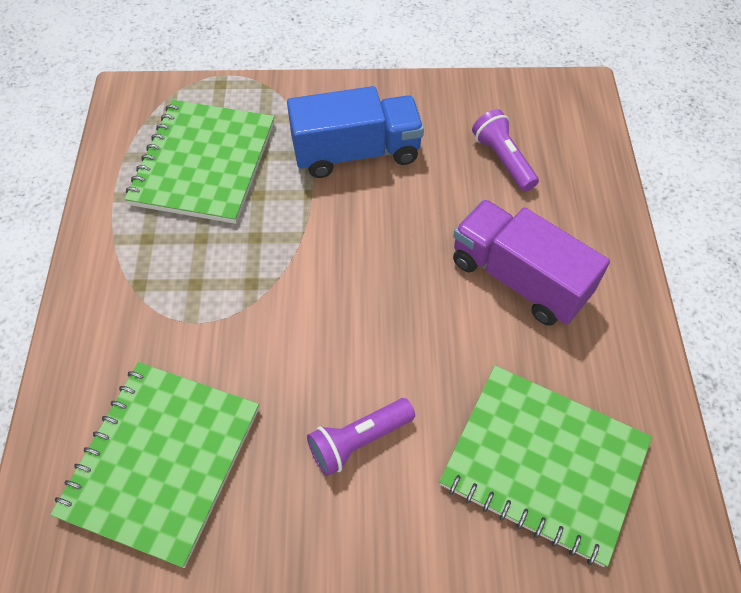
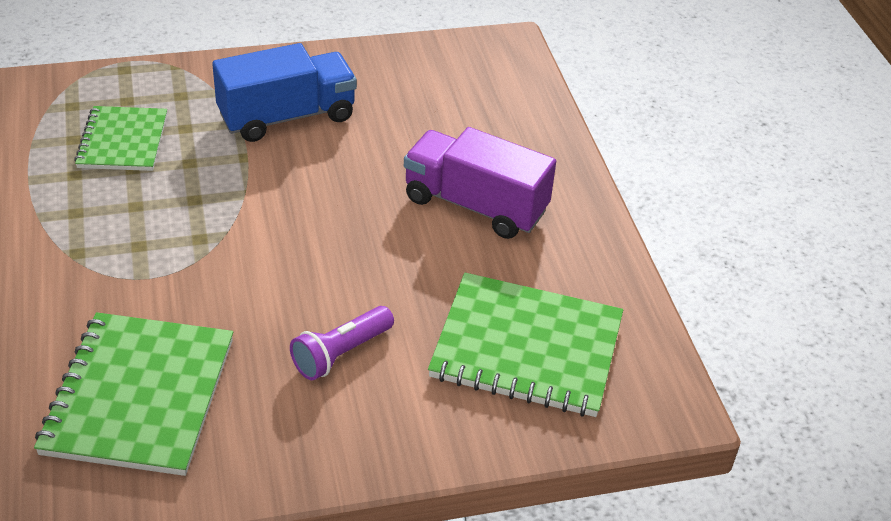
camera: 15 degrees left, 15 degrees down
(204, 163) = (123, 141): green notebook -> green notebook, size x0.62
(503, 159) = (441, 109): purple flashlight -> none

